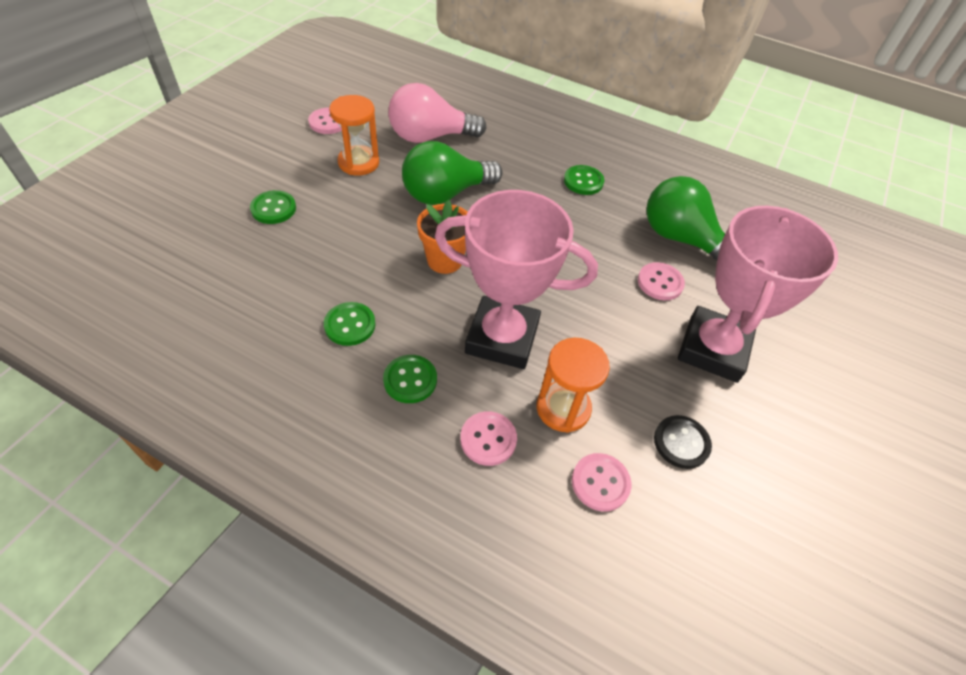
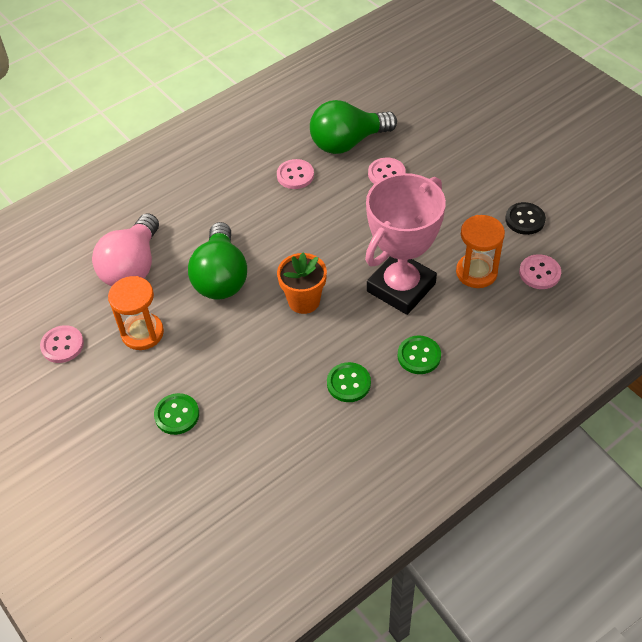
camera: 60 degrees left, 0 degrees up
(488, 439) = (487, 323): pink button -> pink button (295, 175)
(583, 181) = (252, 177): green button -> none
(712, 349) = (458, 171): pink trophy -> none

